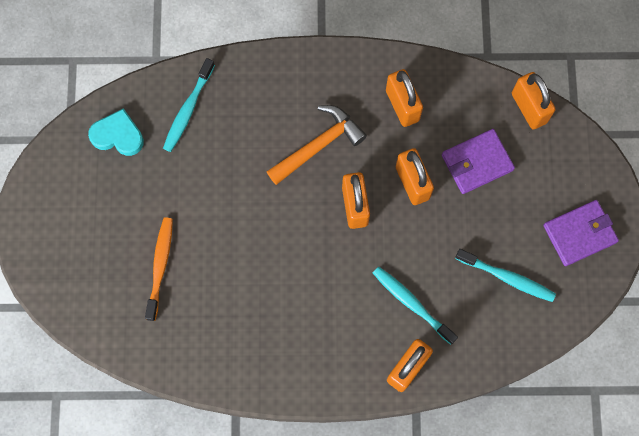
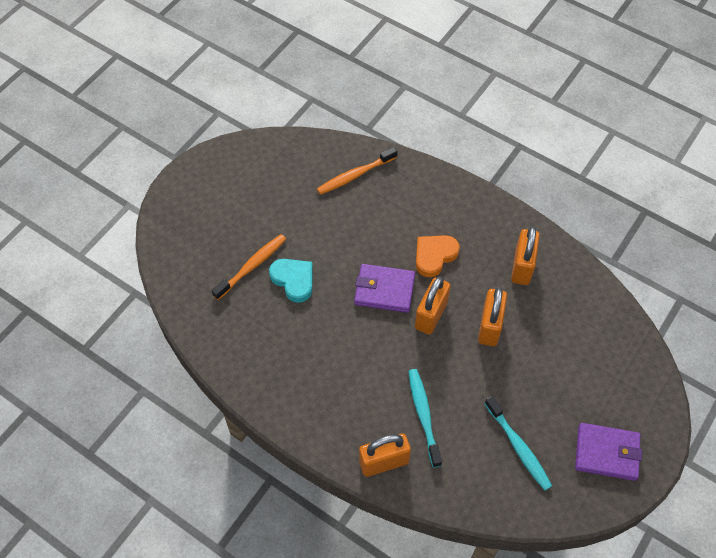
camera: 35 degrees right, 15 degrees down
(118, 135) = (292, 163): turquoise heart -> turquoise heart (293, 280)
(188, 109) = (355, 175): turquoise toothbrush -> orange toothbrush
(318, 145) = (434, 256): orange hammer -> orange heart
(477, 163) = (554, 344): purple wallet -> purple wallet (384, 290)
(529, 108) = (628, 330): orange padlock -> none

